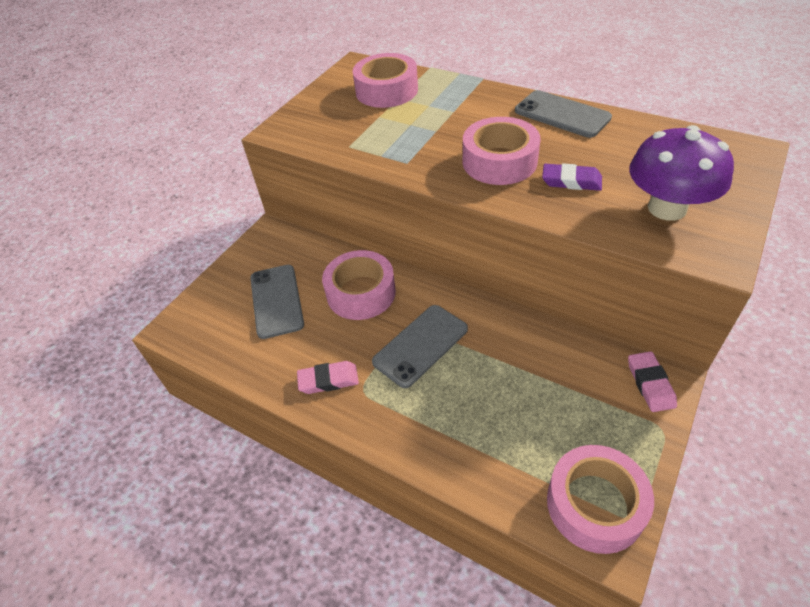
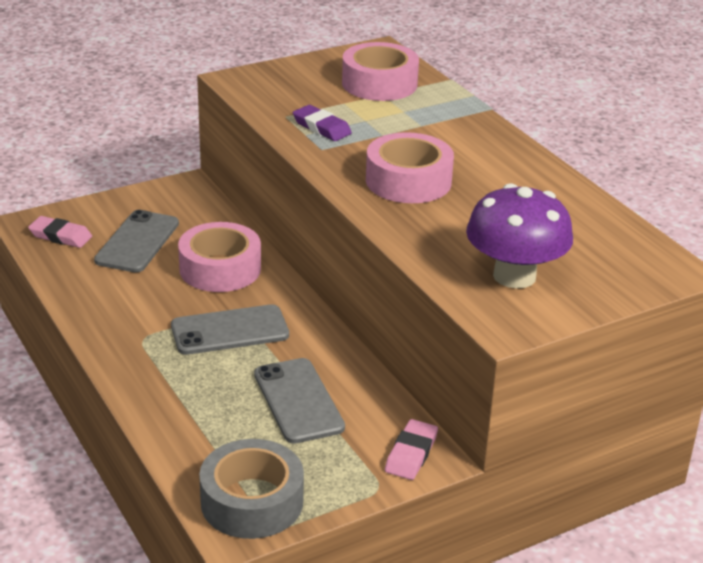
camera: 25 degrees right, 15 degrees down
(328, 380) = (121, 318): pink eraser -> pink eraser (60, 236)
(562, 114) = (526, 168): grey phone -> grey phone (298, 401)
(571, 181) = (454, 221): purple eraser -> purple eraser (321, 127)
(595, 504) = (252, 501): pink tape -> grey tape

